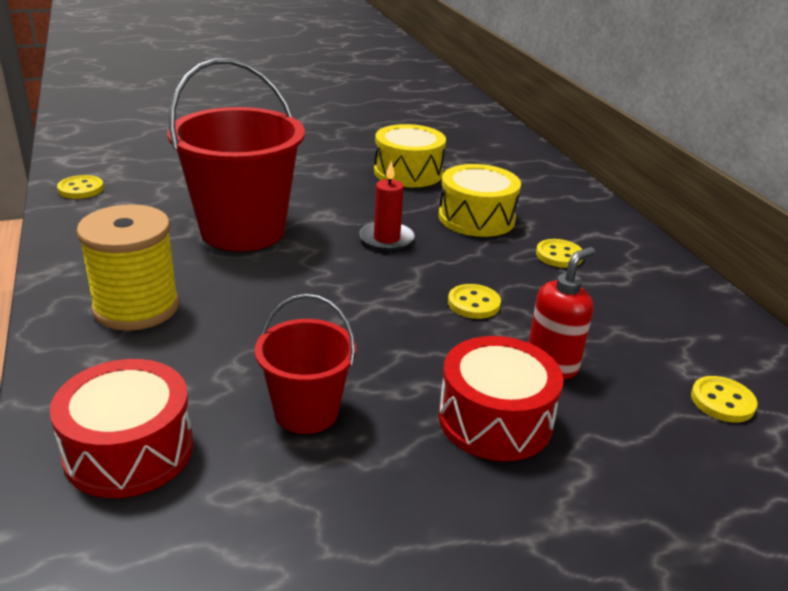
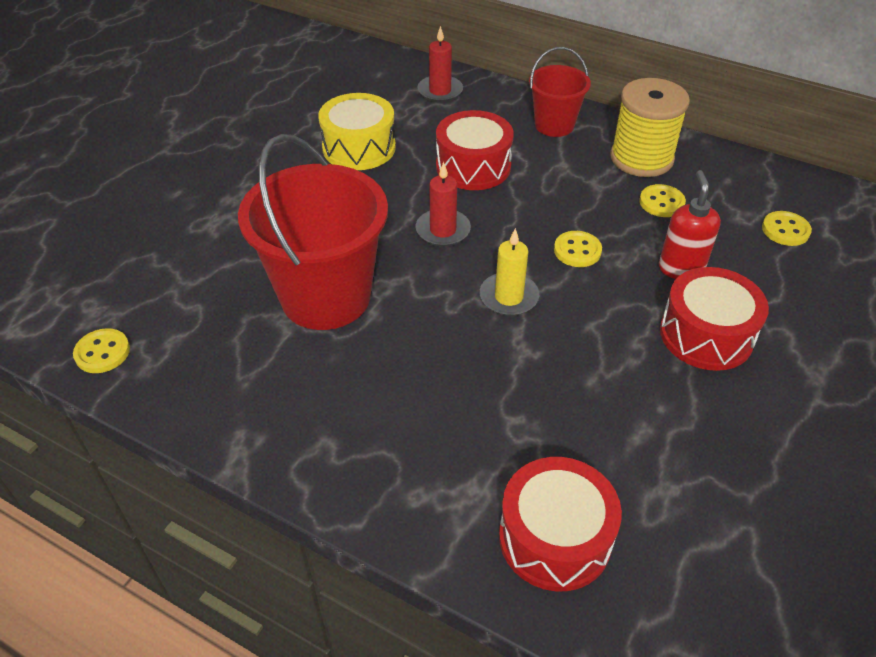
camera: 40 degrees left, 15 degrees up
(136, 307) = (367, 430): yellow spool -> yellow spool (641, 158)
(306, 412) = (607, 417): red bucket -> red bucket (554, 125)
(365, 298) = (509, 297): none -> yellow candle
(476, 218) = (473, 166): yellow drum -> red drum
(526, 170) = (440, 91): none -> red candle
(559, 255) = (569, 168): yellow button -> yellow button (661, 202)

